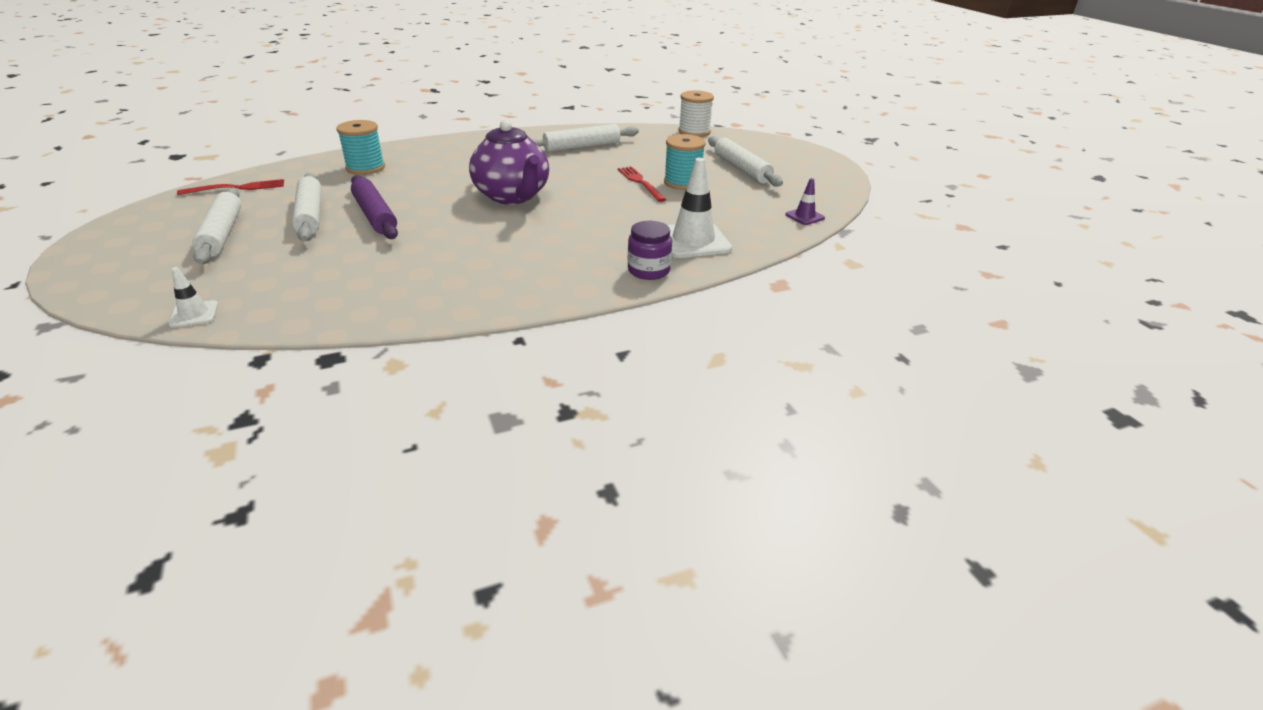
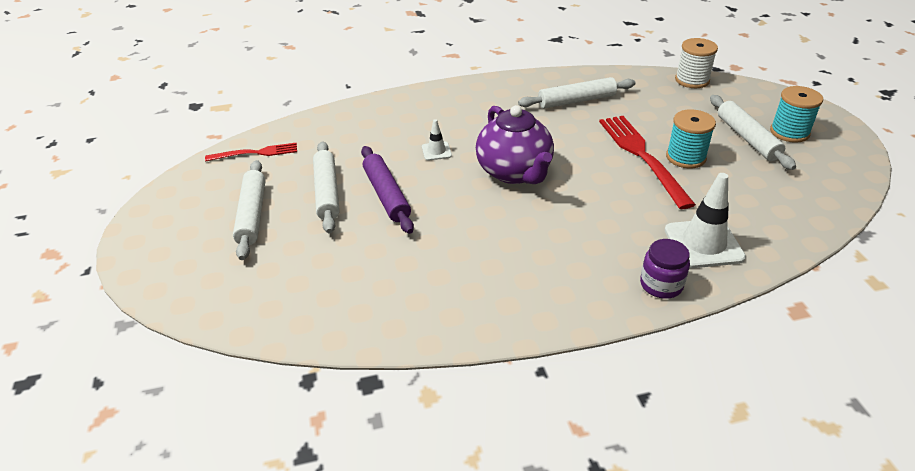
camera: 10 degrees right, 5 degrees up
(194, 314) = (244, 320): white traffic cone -> white traffic cone (436, 151)
(365, 168) = (369, 128): turquoise spool -> turquoise spool (789, 132)
(640, 182) = (641, 155): red fork -> red fork, size x1.74
(804, 216) = (820, 212): purple traffic cone -> none

